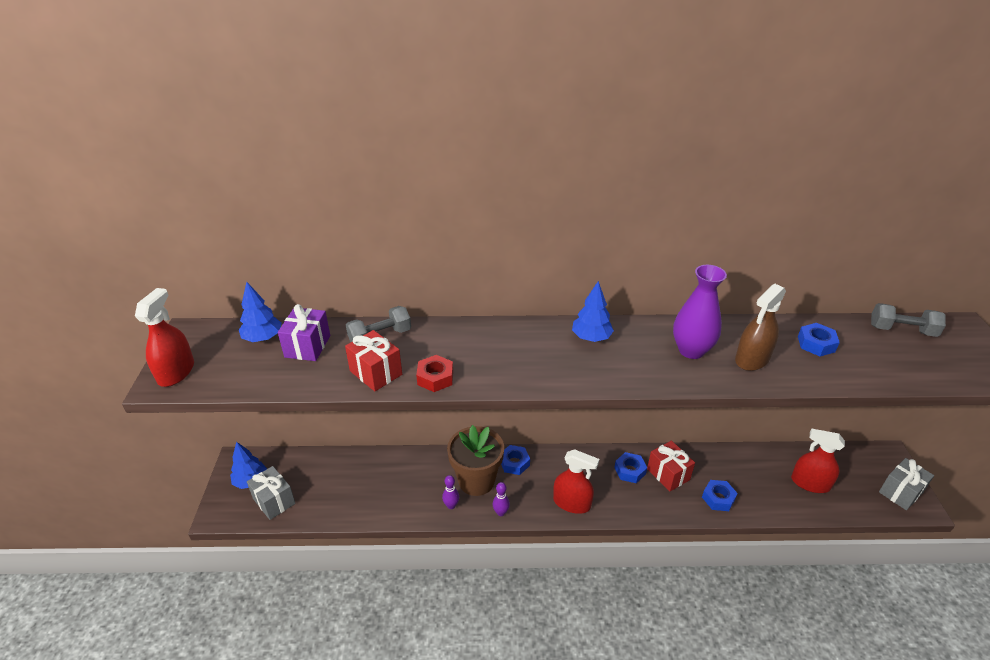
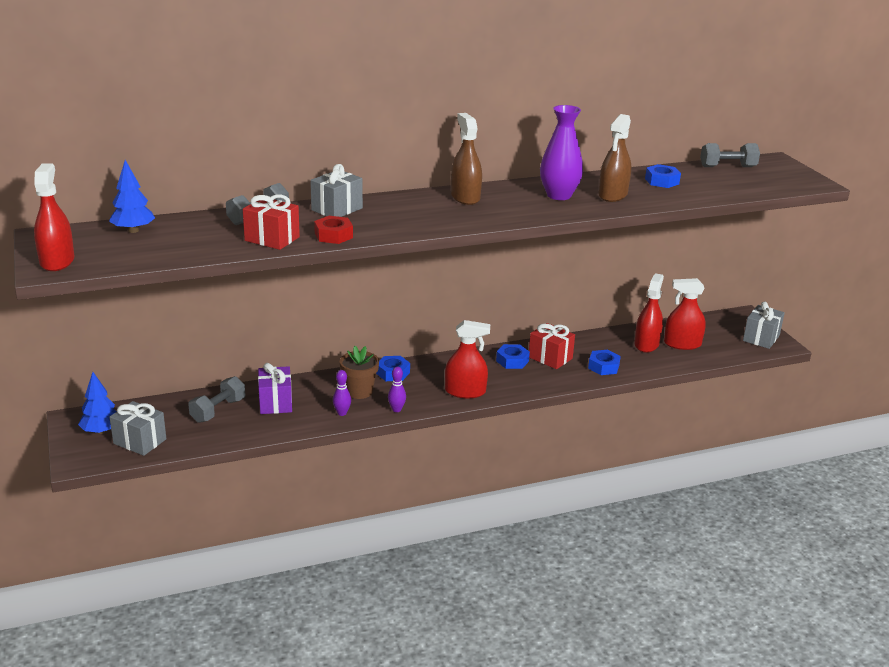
camera: 20 degrees left, 10 degrees down
(307, 346) = (187, 230): purple gift -> purple gift (275, 403)
(350, 477) = (218, 410): none -> grey dumbbell
(457, 336) = (337, 209): none -> grey gift
(476, 481) = (359, 391): brown flower pot -> brown flower pot, size x0.65
(591, 338) = (465, 197): blue tree -> brown spray bottle
(772, 475) = (646, 344): none -> red spray bottle

